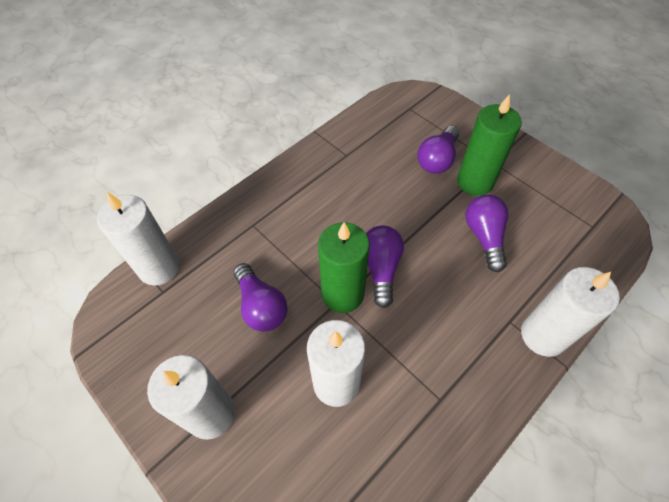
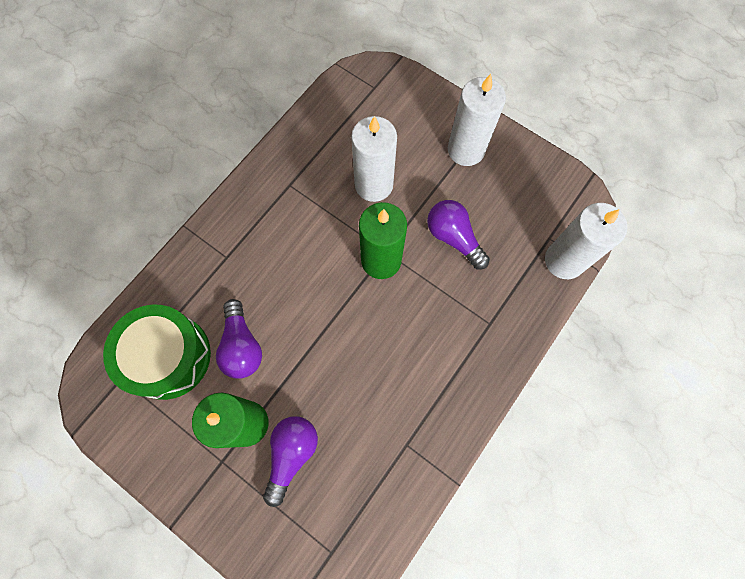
camera: 170 degrees right, 15 degrees up
(381, 268) = (347, 292): purple light bulb -> none
(543, 335) = (198, 248): white candle -> none
(553, 237) = (168, 356): none -> green drum

